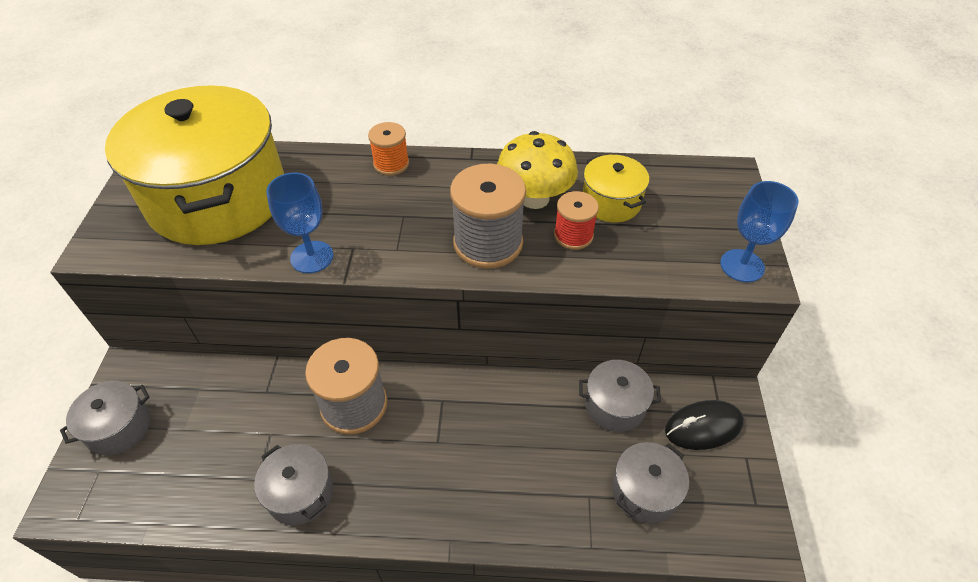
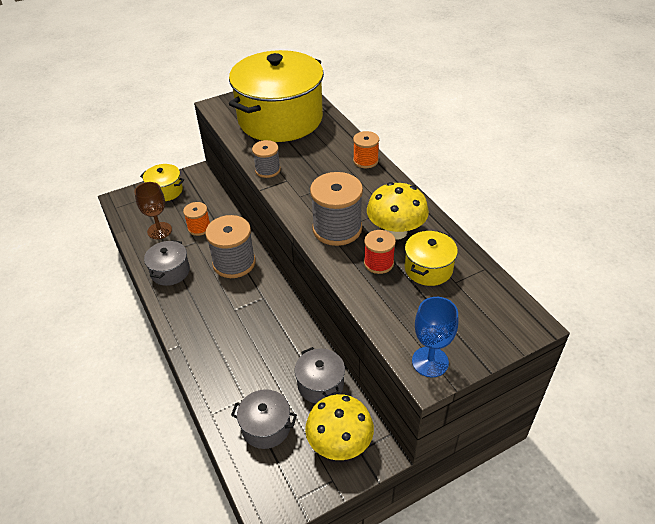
camera: 60 degrees right, 5 degrees down
(119, 427) = (165, 191): grey pot -> yellow pot
(200, 472) = (159, 230): none -> brown goblet
(246, 417) = (199, 228): none -> orange spool
(312, 257) = (267, 170): blue goblet -> grey spool
(703, 427) = (340, 443): black mouse -> yellow mushroom

